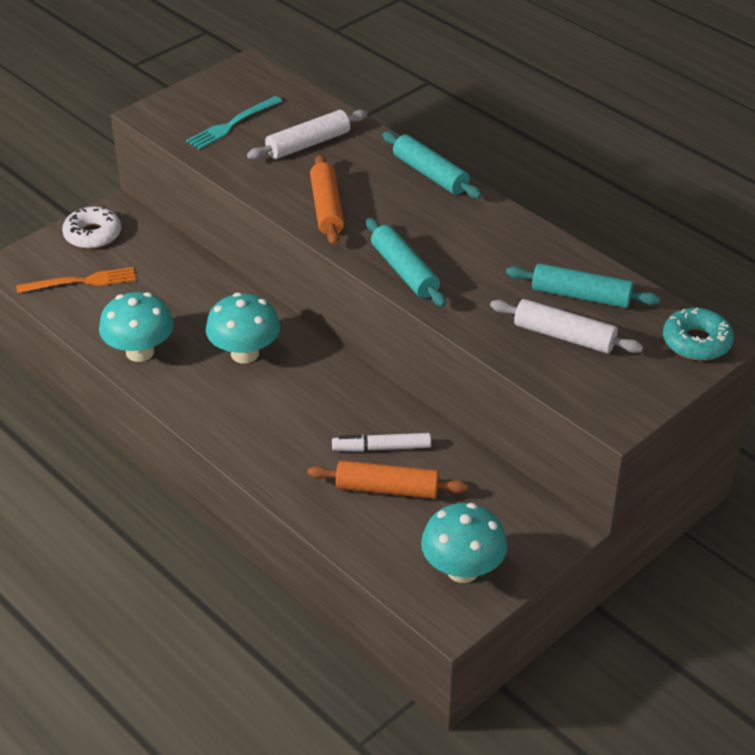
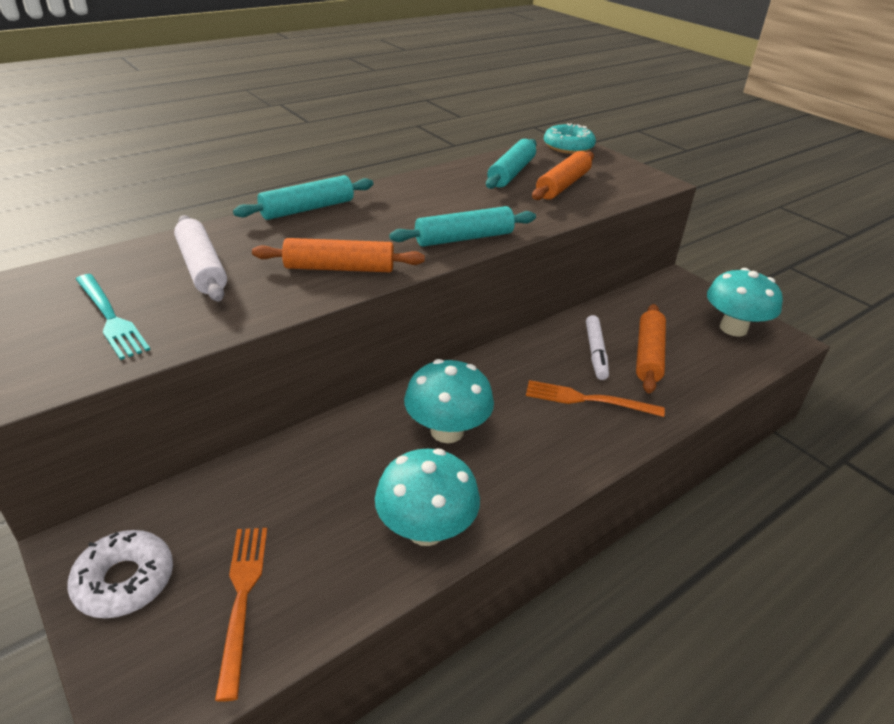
camera: 85 degrees left, 5 degrees down
(303, 440) = (588, 400): none -> orange fork
(564, 336) = (563, 185): white rolling pin -> orange rolling pin

